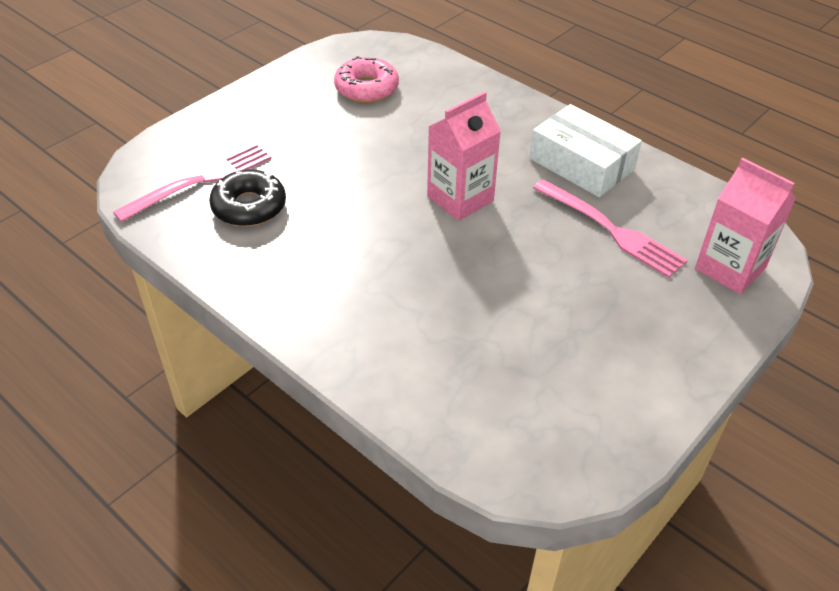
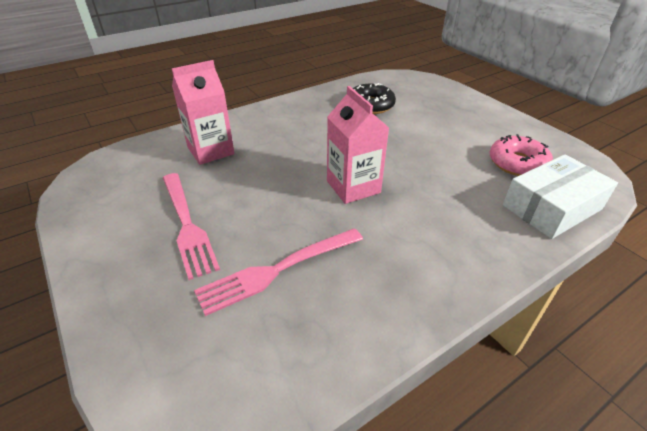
camera: 105 degrees right, 5 degrees down
(200, 181) = (400, 93): pink fork -> pink fork (187, 225)
(581, 164) = (386, 279): white box -> white box (552, 207)
(730, 268) = (173, 353): pink carton -> pink carton (210, 151)

